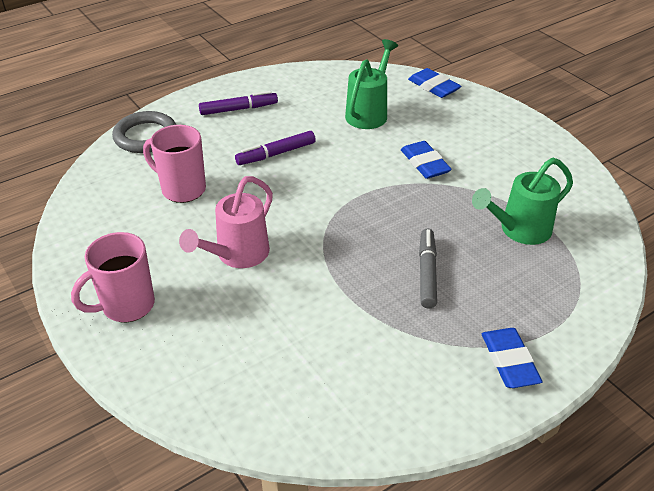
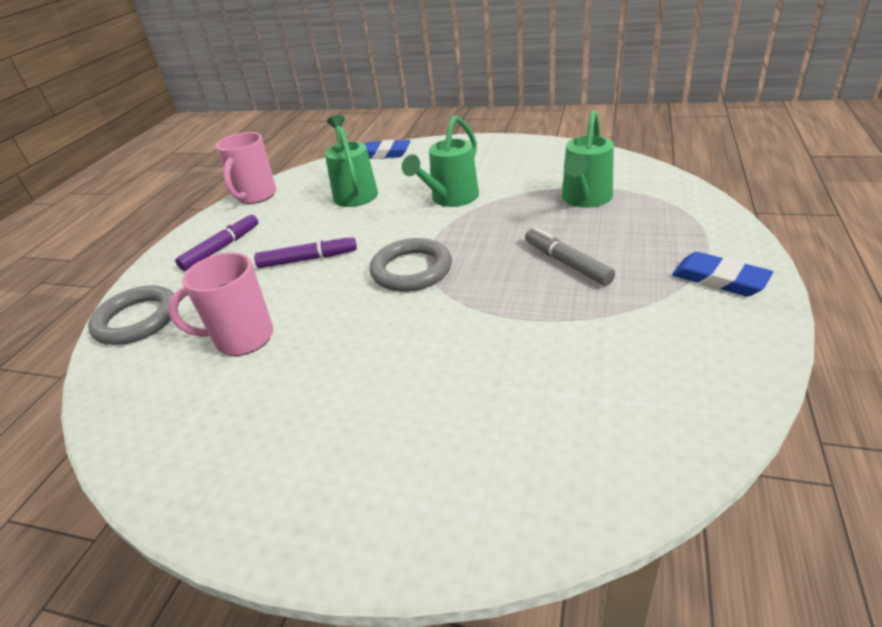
camera: 35 degrees left, 5 degrees down
(126, 306) = (318, 485): pink mug -> pink mug (256, 196)
(237, 255) = (381, 355): pink watering can -> none
(276, 154) = (308, 259): purple marker -> purple marker turned 120 degrees counterclockwise
(325, 206) = (411, 270): none -> grey ring
(425, 163) = (451, 199): blue eraser -> green watering can

